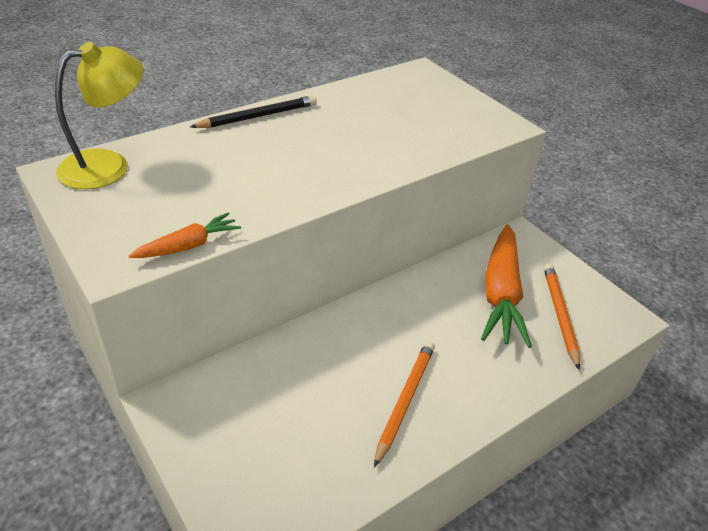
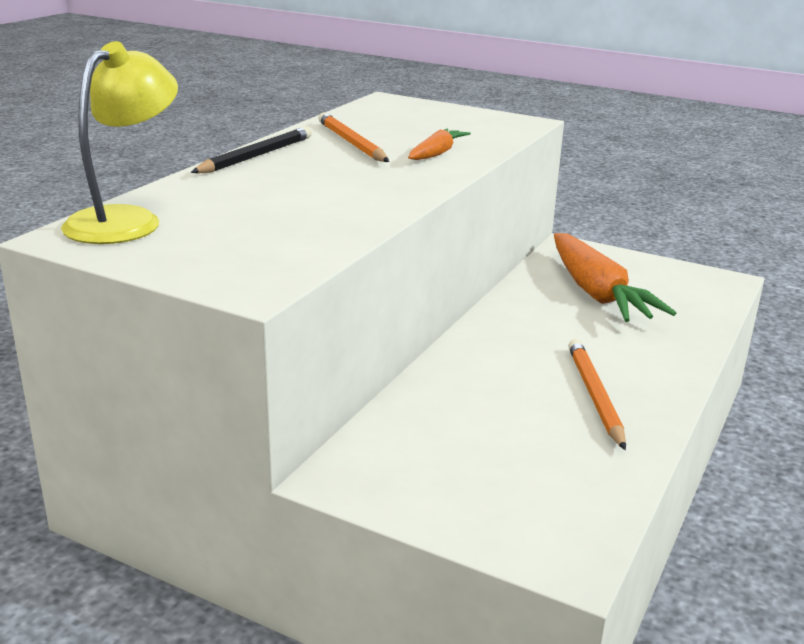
camera: 25 degrees left, 15 degrees down
(188, 246) = (317, 256): orange carrot -> orange carrot (437, 153)
(559, 315) = (666, 294): orange pencil -> orange pencil (351, 143)

